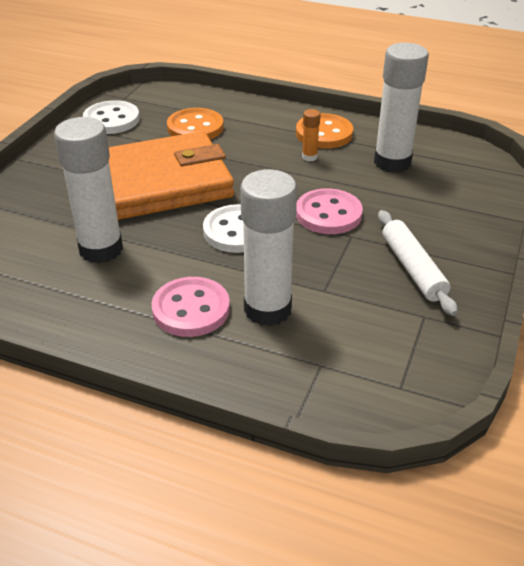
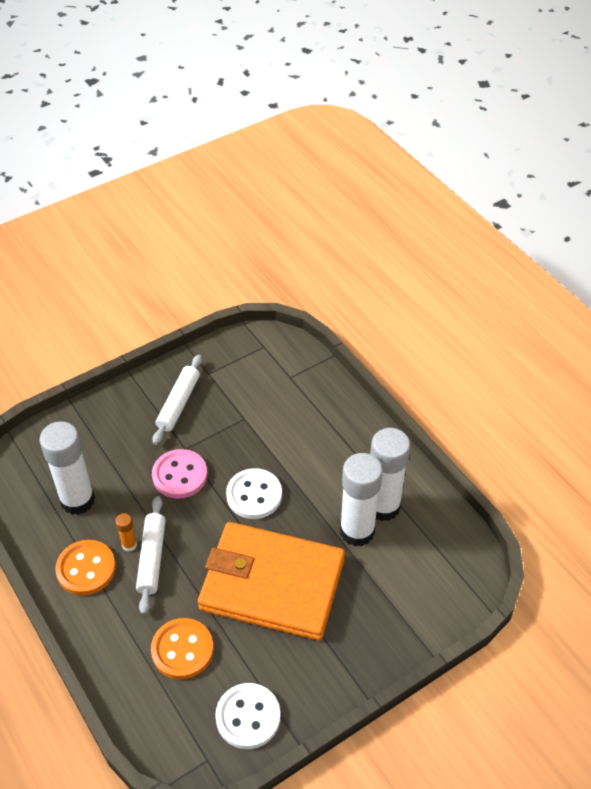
camera: 145 degrees left, 10 degrees up
(191, 309) = (331, 447): pink button -> none
(267, 309) = (288, 423): white glue stick -> white glue stick (383, 506)
(280, 158) = (152, 558): none -> white rolling pin

